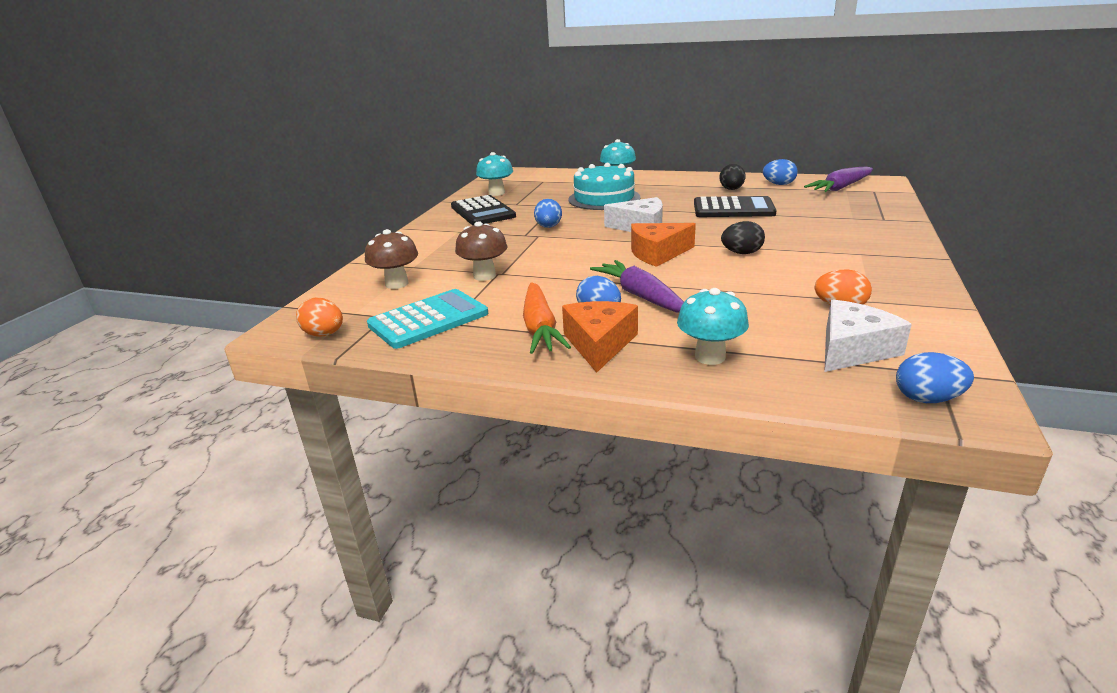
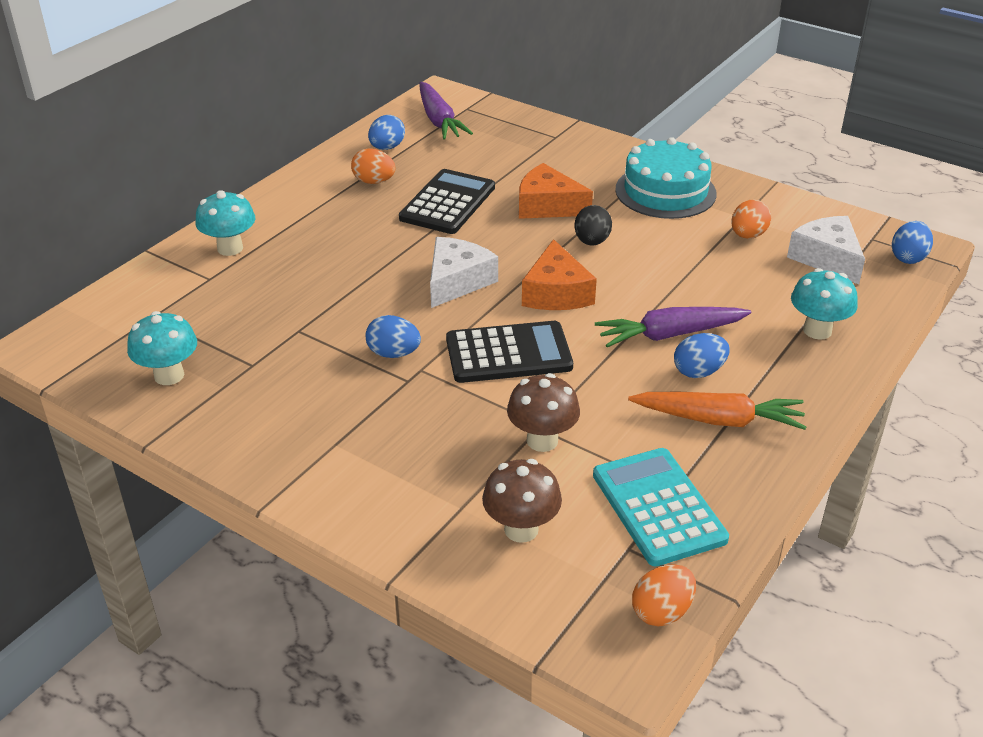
camera: 75 degrees left, 10 degrees up
(482, 212) = (260, 405): black calculator -> black calculator (508, 353)
(599, 344) = (770, 387): orange cheese -> orange cheese (547, 206)
(604, 198) = (311, 281): turquoise cake -> turquoise cake (665, 191)
(731, 189) = (374, 181): black egg -> orange egg

